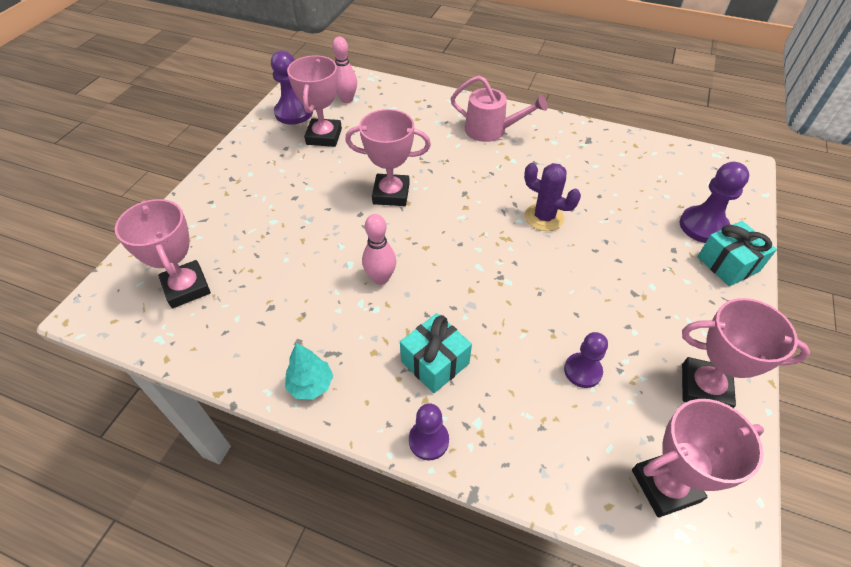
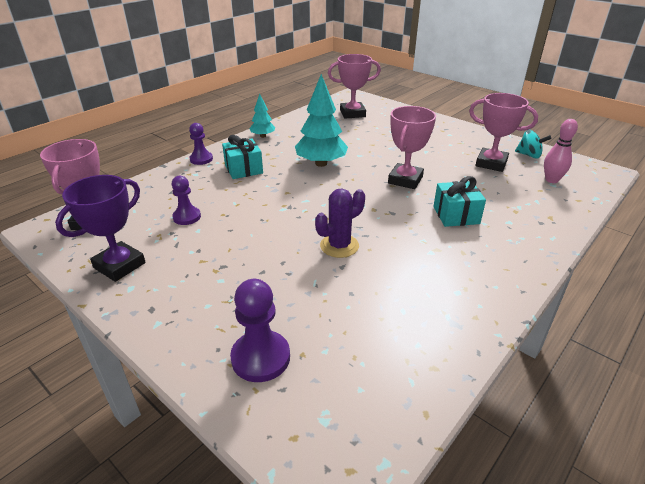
camera: 110 degrees right, 15 degrees down
(294, 113) = (529, 155): purple pawn -> turquoise spinning top
(381, 278) = (321, 163): pink bowling pin -> turquoise tree
(490, 130) = (488, 251): pink watering can -> none
(704, 387) = (119, 265): pink trophy -> purple trophy
(728, 264) = (200, 348): turquoise gift -> turquoise gift (456, 215)

